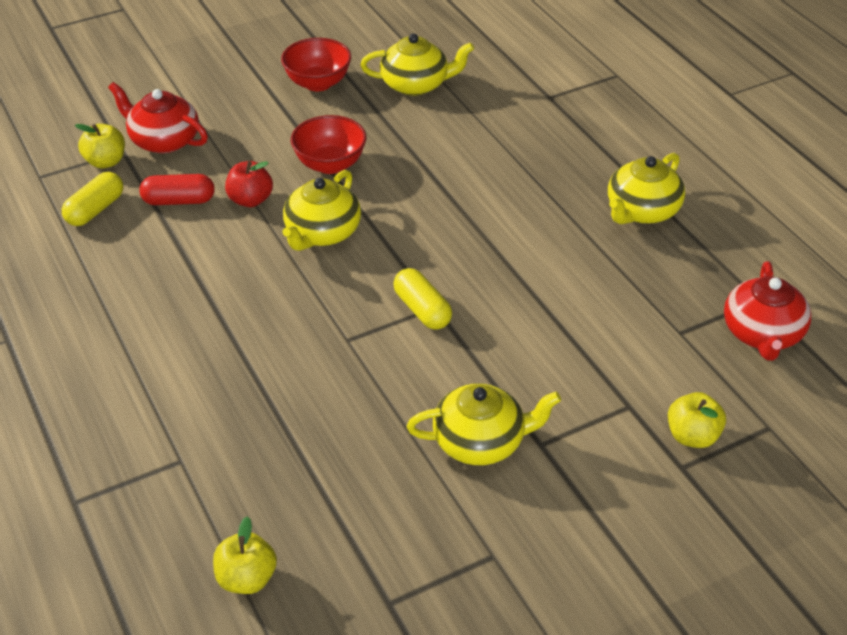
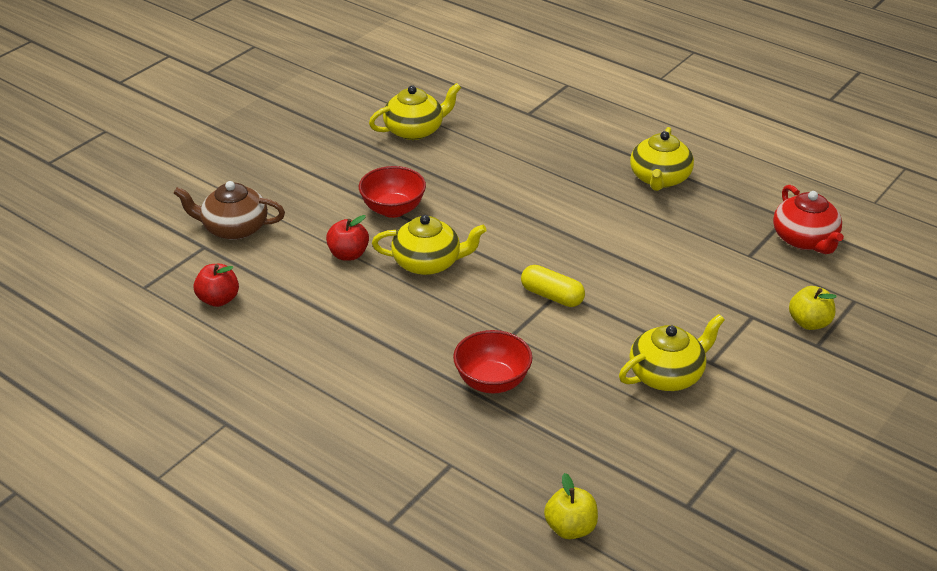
camera: 25 degrees left, 5 degrees down
(95, 210) = (218, 299): yellow capsule -> red apple
(106, 162) = (195, 259): yellow apple -> none
(163, 140) = (234, 228): red teapot -> brown teapot
(179, 201) = (287, 272): red capsule -> none
(318, 83) = (332, 149): red bowl -> red bowl (492, 382)
(322, 233) = (428, 263): yellow teapot -> yellow teapot turned 90 degrees counterclockwise

